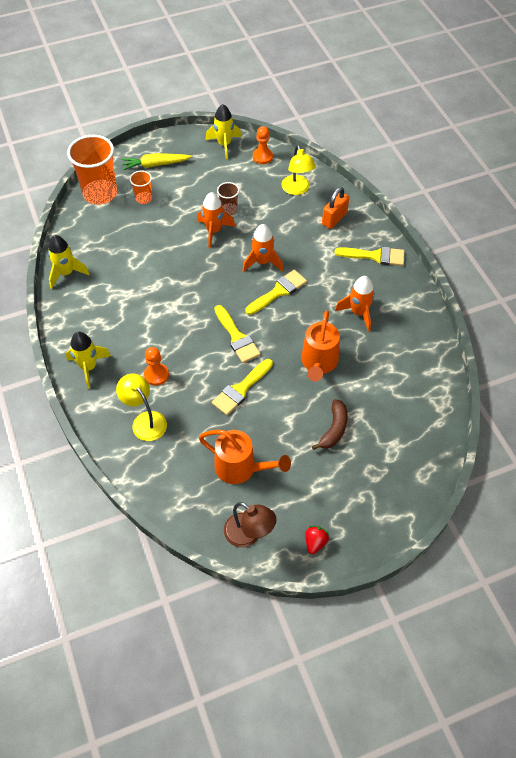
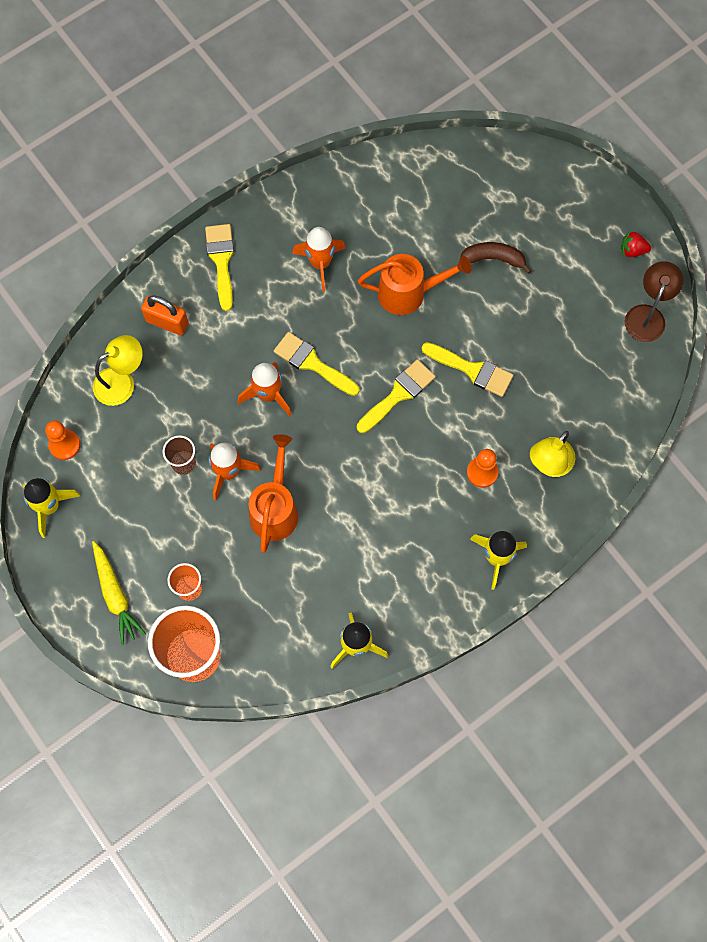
camera: 105 degrees left, 15 degrees up
(241, 468) = (573, 342): orange watering can -> orange watering can (275, 508)

